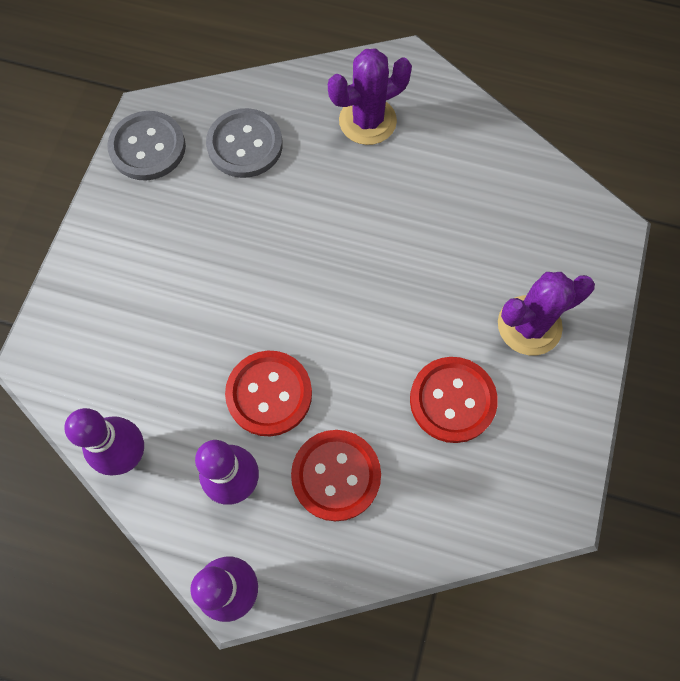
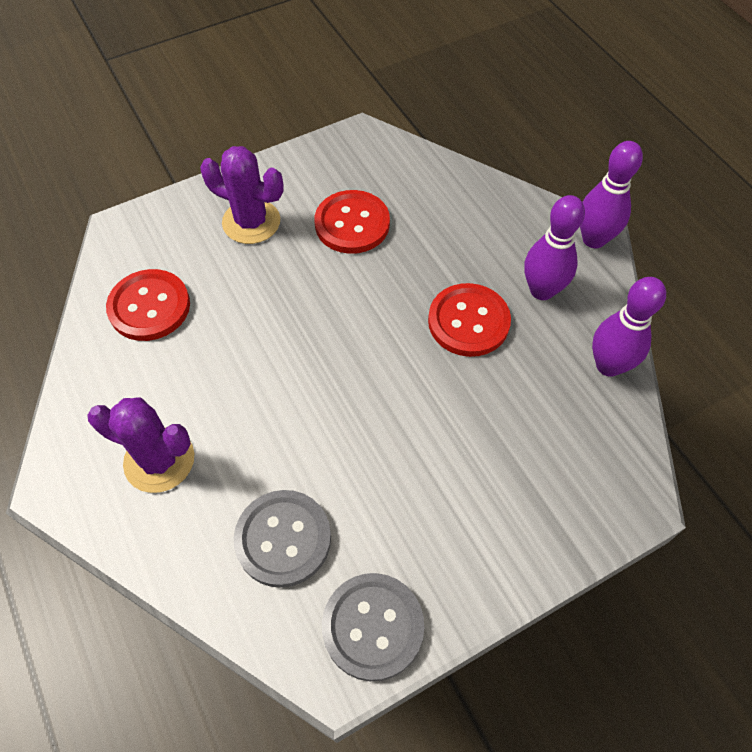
camera: 135 degrees left, 10 degrees down
(336, 475) = (471, 244): red button -> red button (149, 307)

